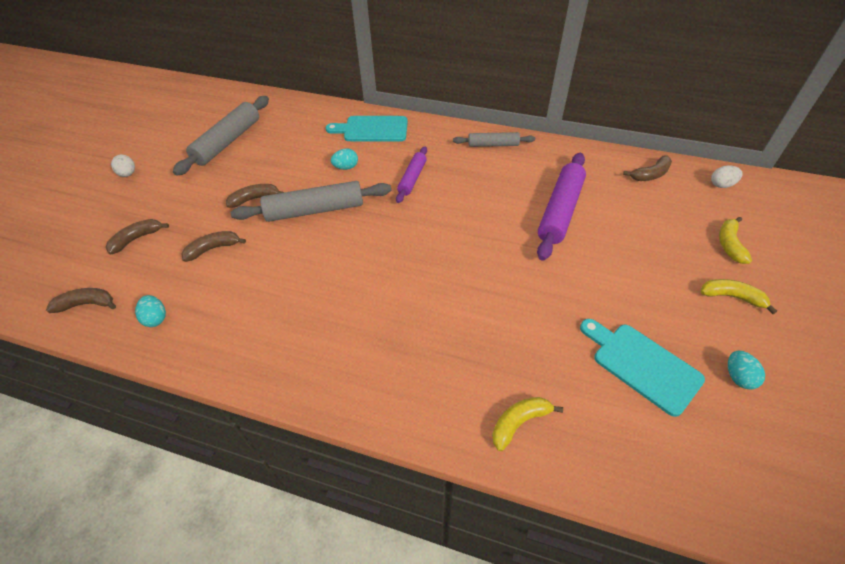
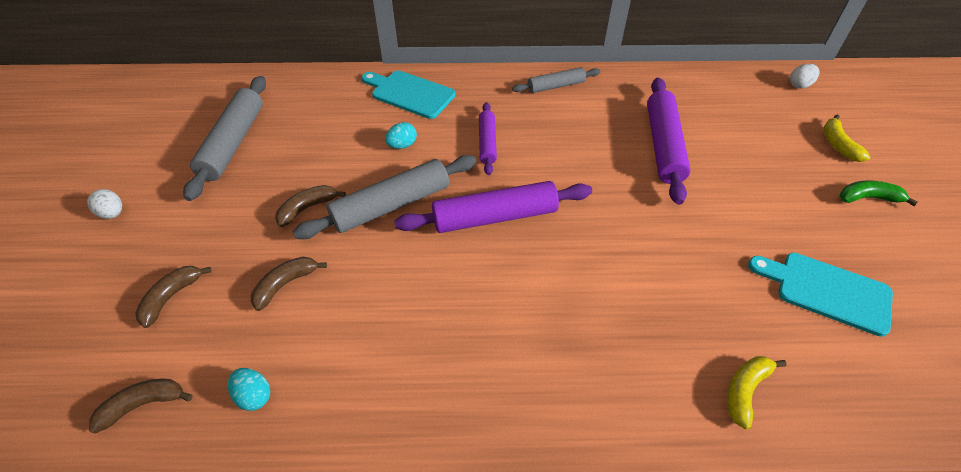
camera: 20 degrees left, 0 degrees up
(372, 129) = (410, 93): turquoise cutting board -> turquoise cutting board turned 45 degrees clockwise
(388, 236) = (495, 217): none -> purple rolling pin
(650, 174) = (729, 88): brown banana -> none
(731, 297) = (868, 198): yellow banana -> green banana
(738, 377) = (916, 278): turquoise egg -> none

